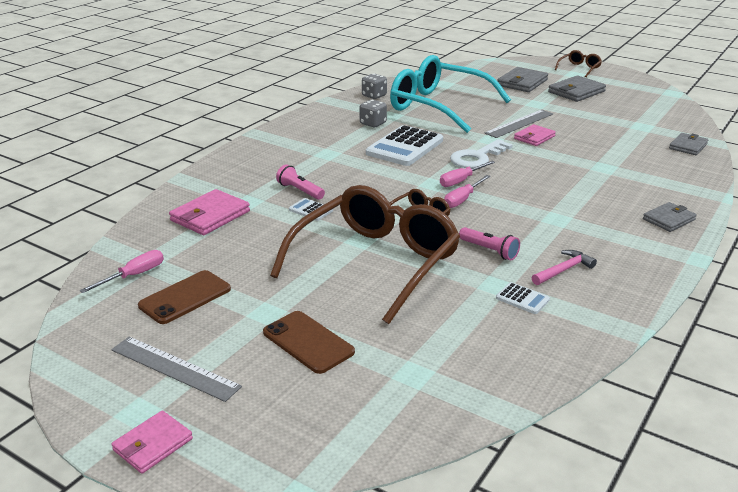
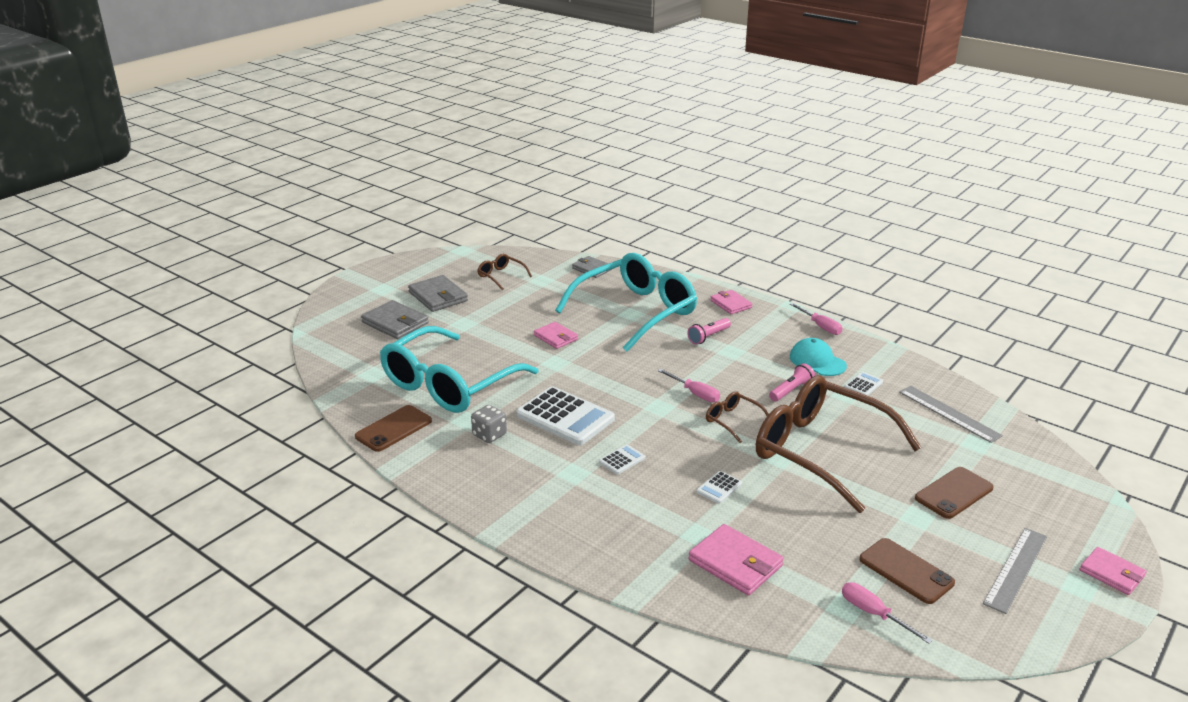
camera: 85 degrees left, 0 degrees up
(300, 191) = (673, 495): pink flashlight -> pink flashlight (708, 337)
(347, 170) = (622, 460): none -> white calculator
(374, 96) = (393, 429): grey dice -> brown phone
(461, 181) = (654, 390): pink screwdriver -> pink screwdriver (820, 326)
(477, 157) = (600, 375): white key -> none
(519, 123) = (517, 340): grey ruler -> grey ruler (949, 413)
(563, 270) = (817, 361): pink hammer -> turquoise cap
(579, 68) = (366, 283): brown glasses -> brown glasses (501, 276)
(610, 169) = (636, 312): none -> turquoise glasses
(669, 219) = (731, 304): grey wallet -> pink wallet

